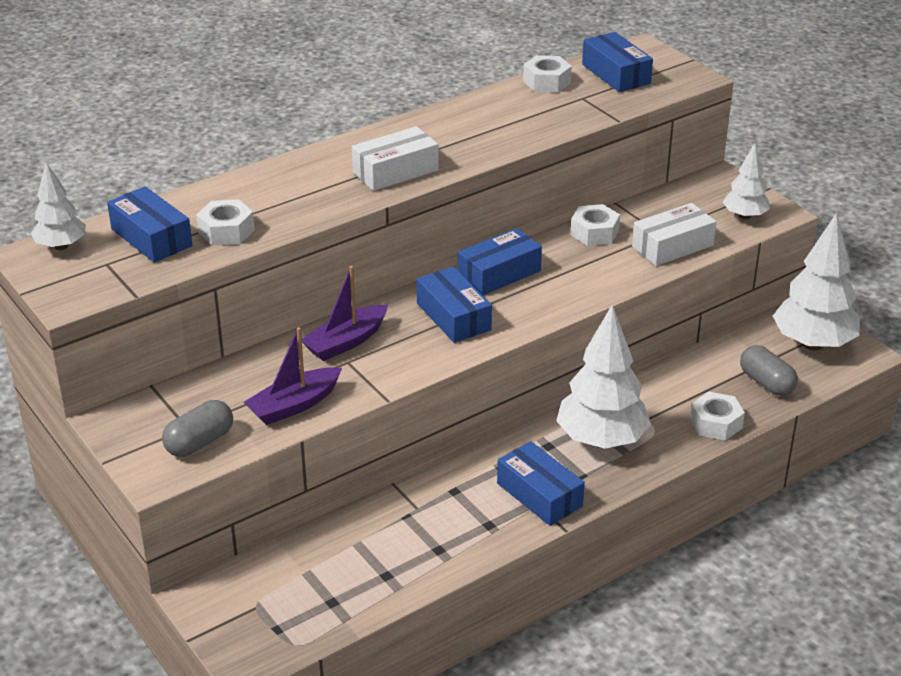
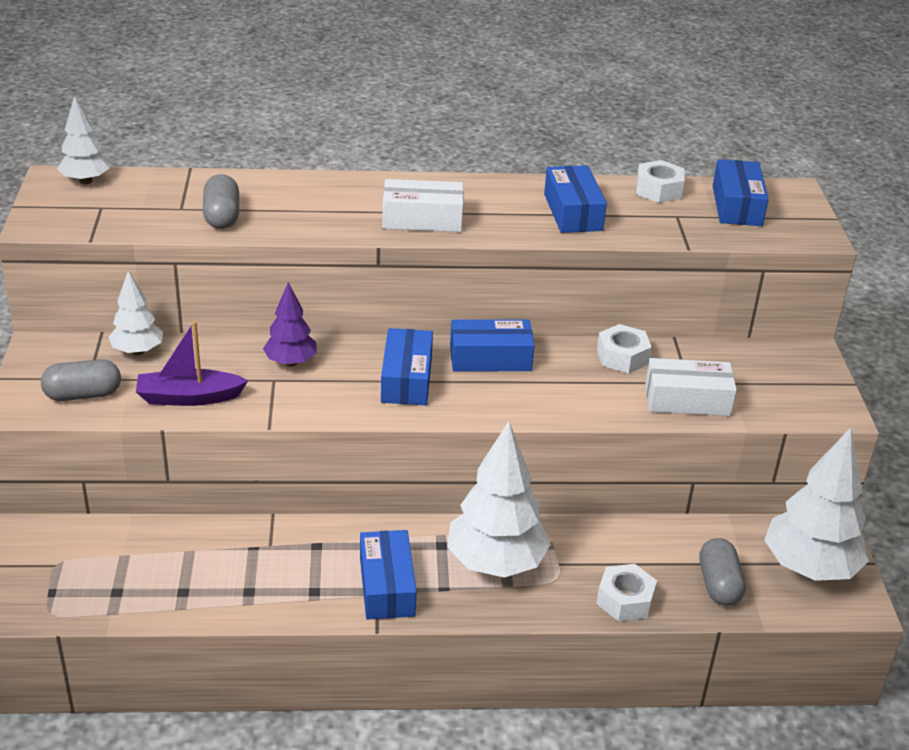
camera: 30 degrees right, 0 degrees up
(151, 237) = (159, 199): blue box -> blue box (573, 212)
(226, 231) = (222, 216): white nut -> grey capsule
(346, 342) = (291, 362): purple boat -> purple tree
(744, 216) = (795, 401): white tree -> white tree (137, 351)

